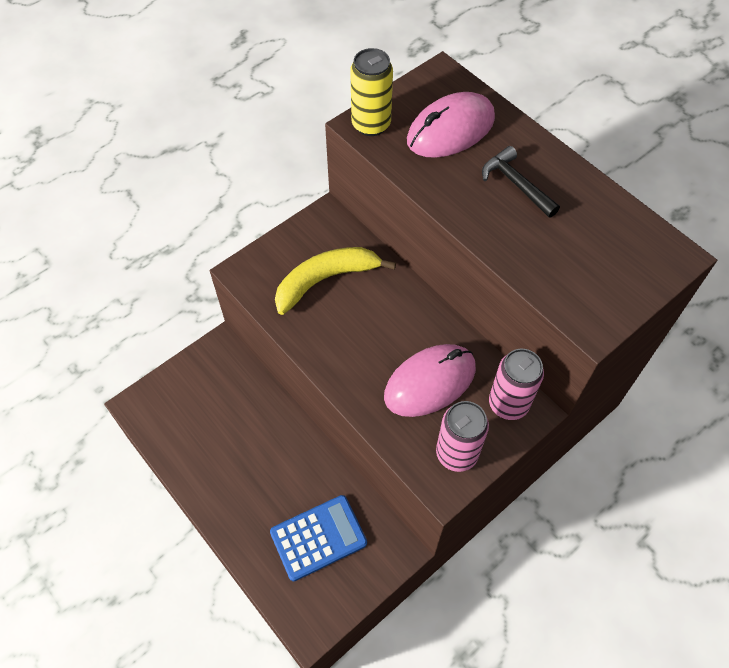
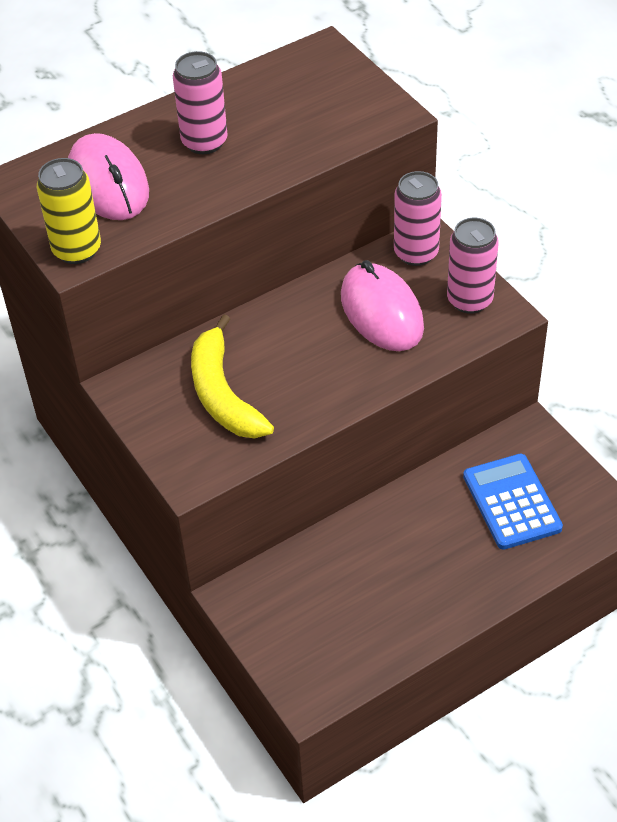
camera: 80 degrees left, 10 degrees down
(516, 184) = (204, 142): black hammer -> pink can

